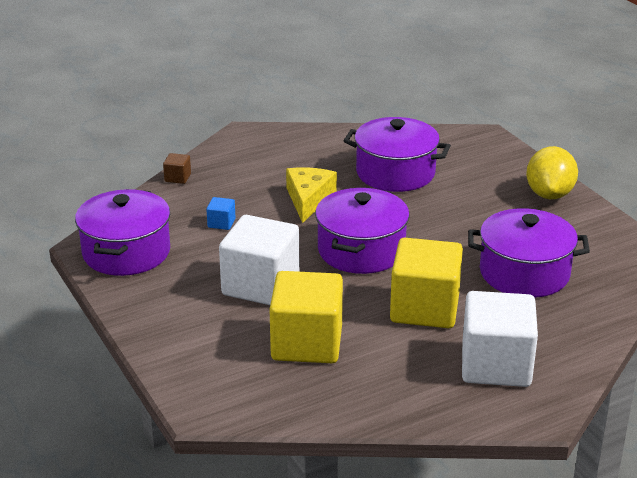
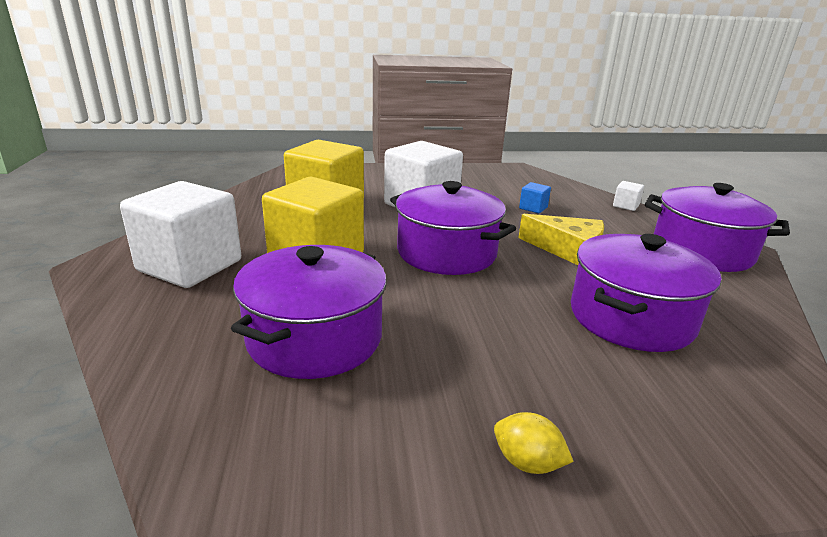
camera: 110 degrees right, 5 degrees down
(126, 252) = (502, 176): purple pot -> purple pot (702, 251)
(177, 178) = (625, 206): brown cube -> white cube
(549, 194) = (527, 462): yellow lemon -> yellow lemon, size x0.51

